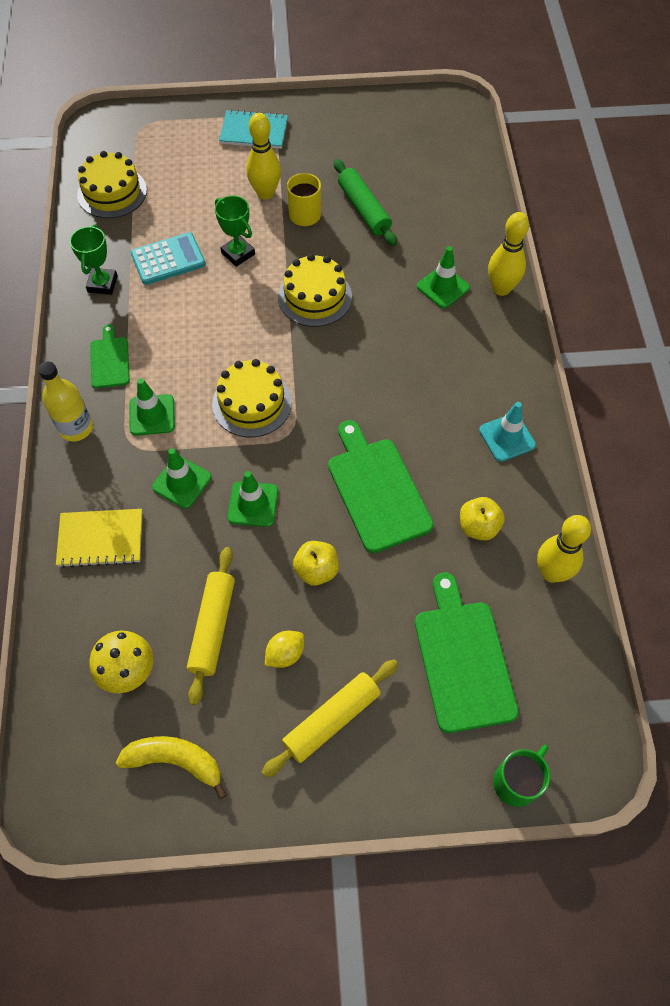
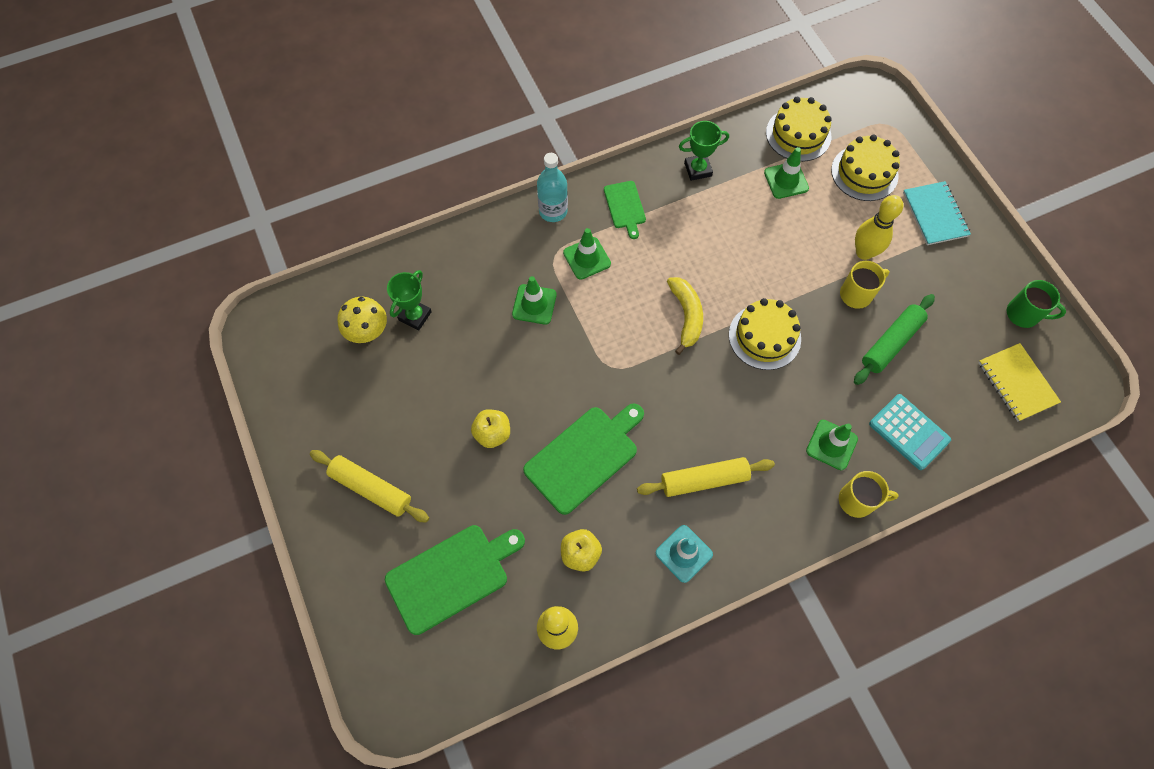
camera: 70 degrees right, 5 degrees up
(76, 428) = (553, 211): yellow bottle -> turquoise bottle
(101, 539) = (465, 269): yellow notebook -> yellow notebook (1017, 383)
(109, 360) = (625, 207): green cutting board -> green cutting board turned 105 degrees clockwise
(168, 259) = (747, 206): turquoise calculator -> turquoise calculator (909, 432)
(175, 761) = (310, 390): yellow banana -> yellow banana (686, 316)
(213, 627) = (419, 375): yellow rolling pin -> yellow rolling pin (704, 480)
(238, 253) = (782, 257): green trophy -> green trophy (415, 316)
(252, 403) = (629, 327): yellow cake -> yellow cake (864, 173)
(253, 504) = (534, 364): green traffic cone -> green traffic cone (786, 180)
(285, 654) = (414, 435): yellow lemon -> none
(501, 288) = (857, 500): yellow bowling pin -> yellow mug
(516, 782) = (360, 649): green mug -> green mug (1023, 314)

